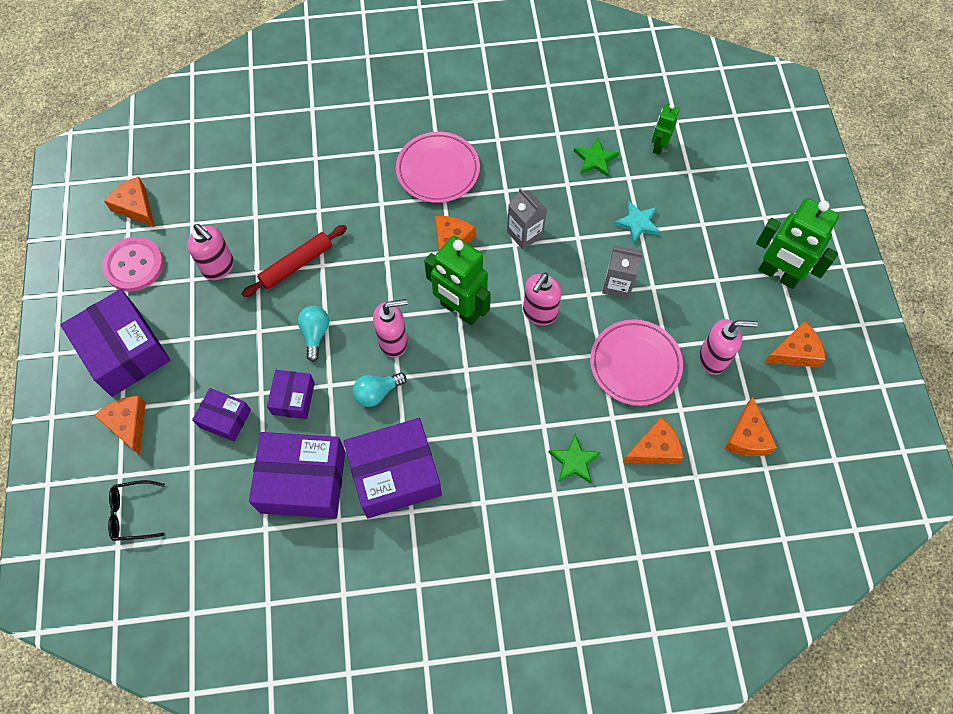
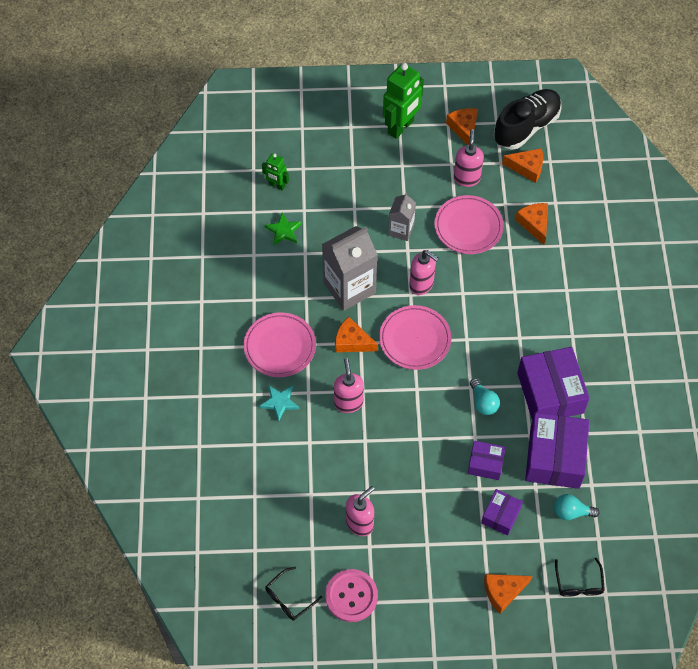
camera: 85 degrees left, 5 degrees down
(124, 351) = (436, 599): purple box -> none
(135, 207) = (289, 598): orange cheese -> black glasses
(296, 264) = (362, 460): red rolling pin -> none
(315, 334) = (429, 446): turquoise light bulb -> turquoise light bulb (571, 512)
(393, 342) = (440, 389): pink soap dispenser -> pink soap dispenser (348, 402)
(460, 310) = (415, 339): green robot -> pink plate
(525, 234) = (349, 288): grey carton -> grey carton, size x1.81
(574, 461) = (542, 275): green star -> none
(637, 223) = (347, 209): turquoise star -> turquoise star (279, 402)
(818, 434) = (526, 127): none -> black shoe

